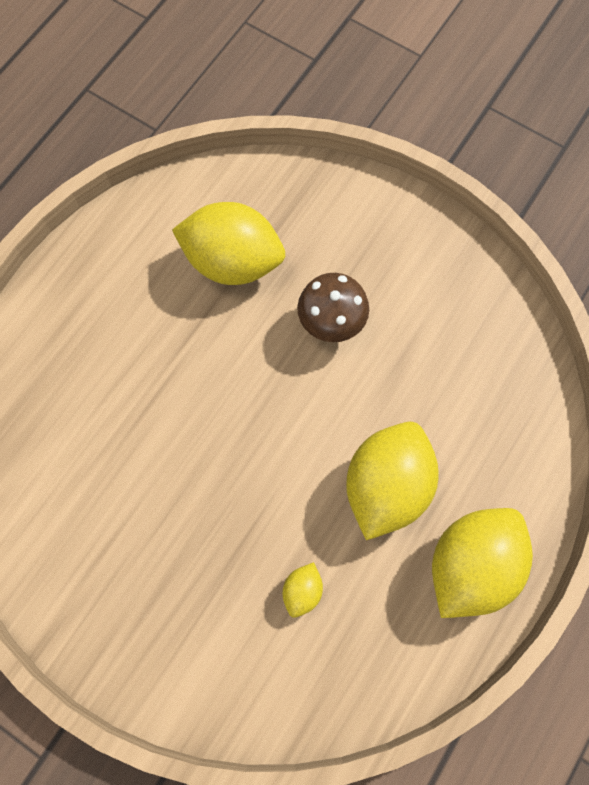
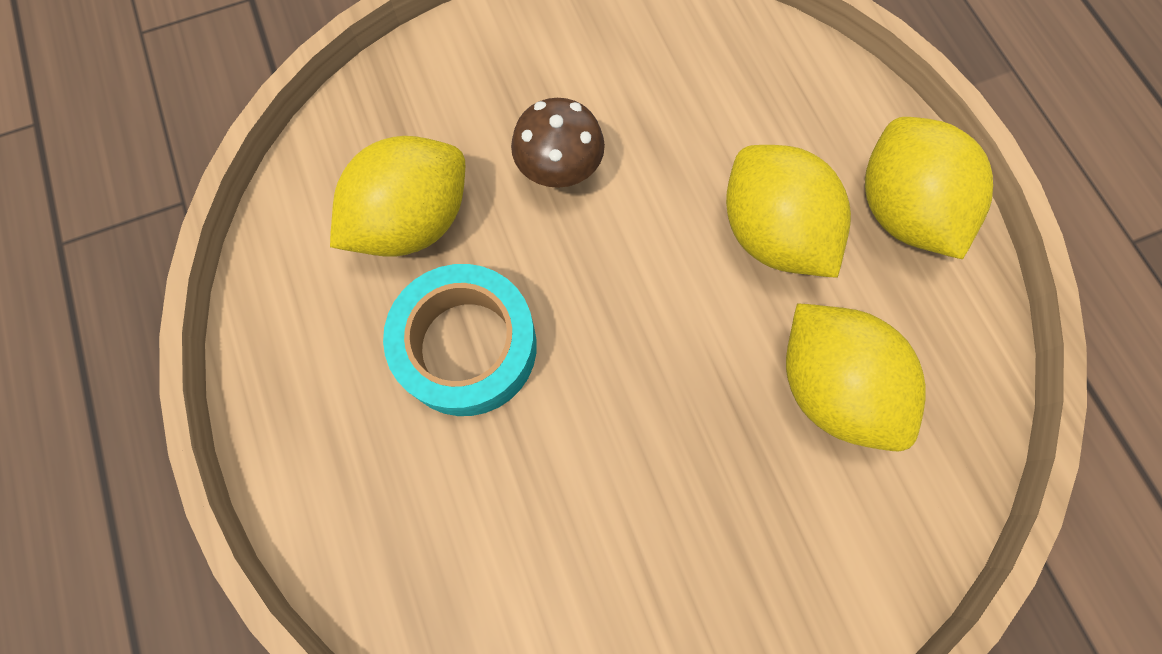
camera: 55 degrees left, 0 degrees up
(175, 349) = (467, 346): none -> turquoise tape
(302, 590) = (830, 387): yellow lemon -> yellow lemon, size x2.28

